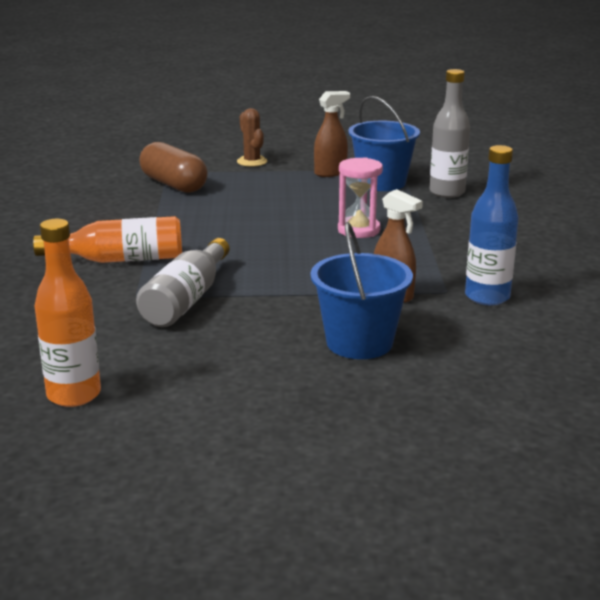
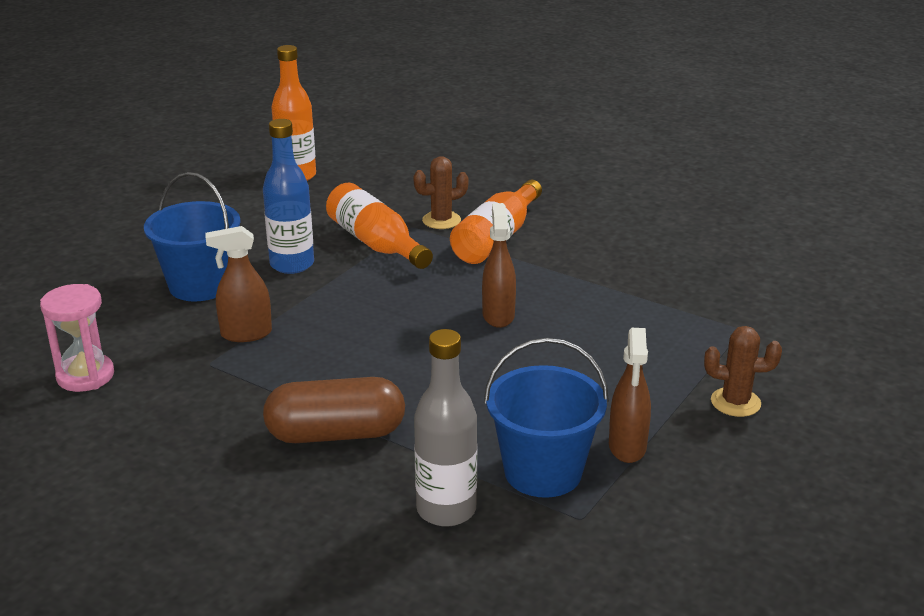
camera: 125 degrees right, 5 degrees up
(109, 289) = (441, 220): none -> brown cactus
(174, 185) = (687, 320): brown capsule -> brown capsule (336, 434)
(186, 300) = (376, 243): grey bottle -> orange bottle
(242, 229) = (498, 315): none -> brown spray bottle
(358, 230) = (409, 381): pink hourglass -> pink hourglass (85, 376)
(487, 297) = (167, 380): blue bottle -> blue bottle (292, 264)

